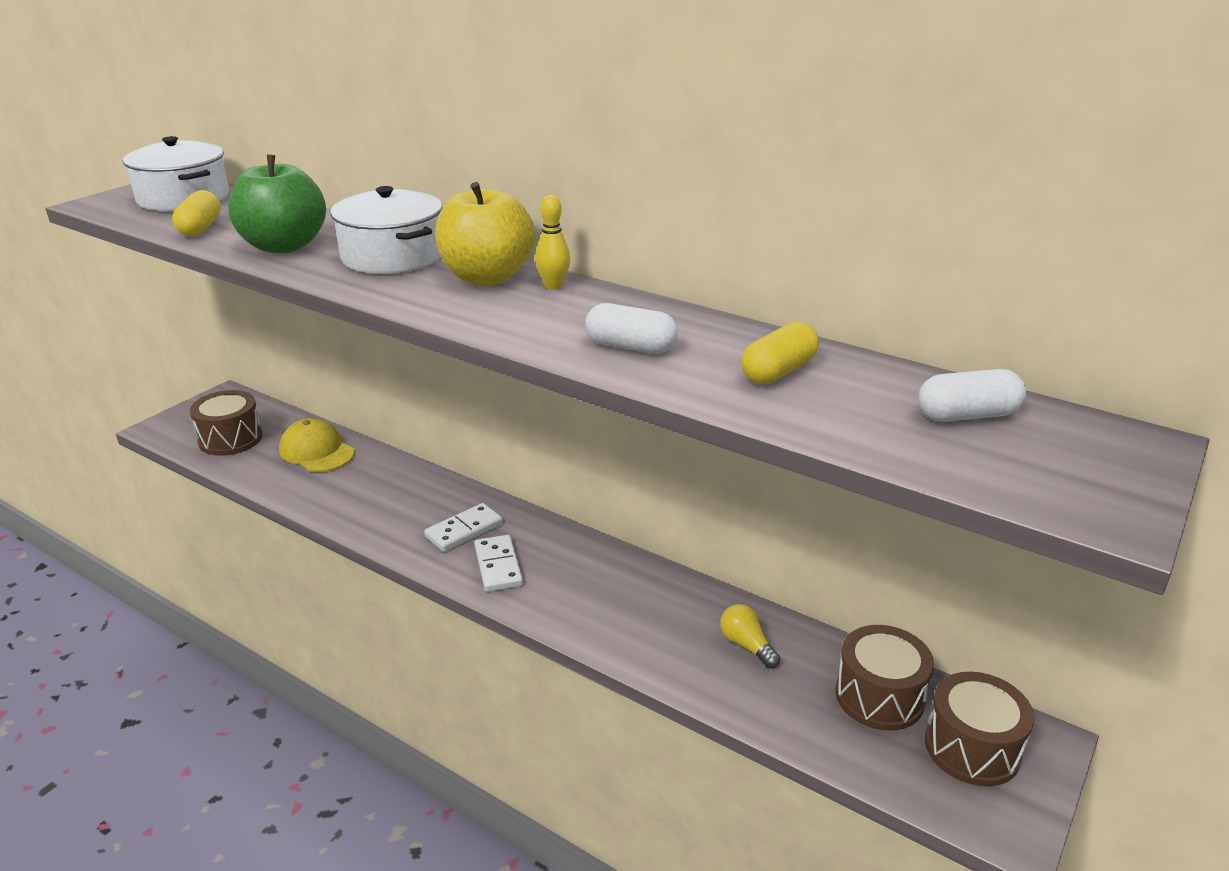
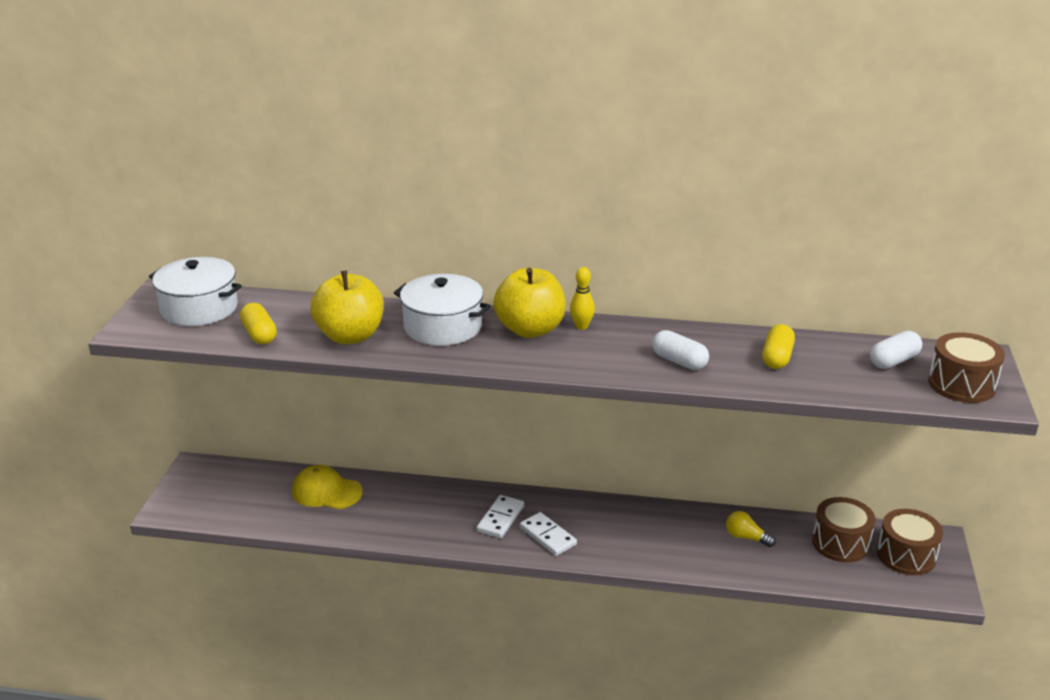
camera: 25 degrees left, 0 degrees up
(230, 439) = (241, 501): brown drum -> brown drum (961, 384)
(284, 246) = (350, 336): green apple -> yellow apple
(631, 347) = (679, 361): white capsule -> white capsule turned 45 degrees clockwise

